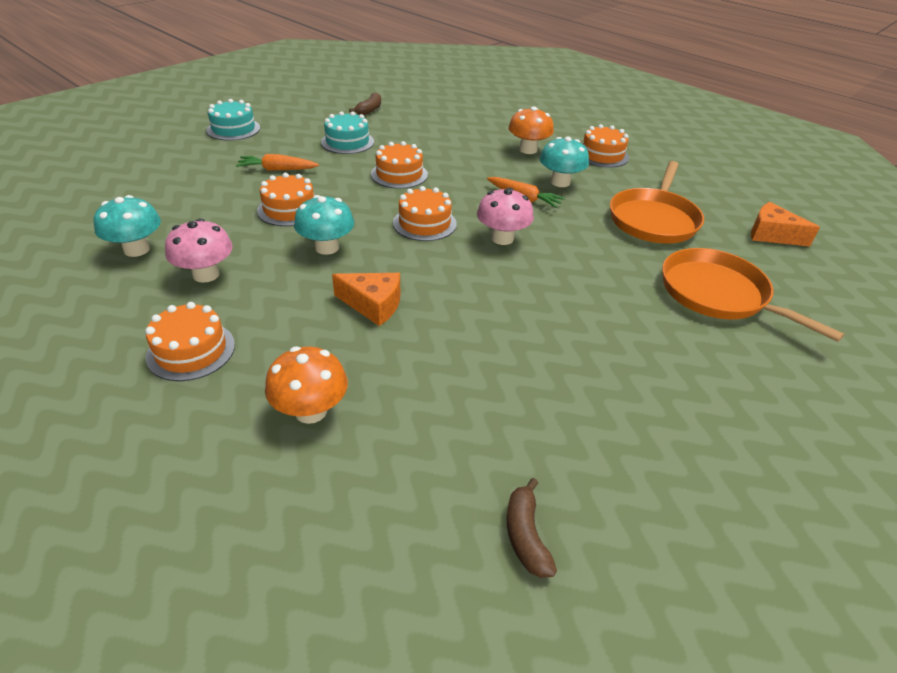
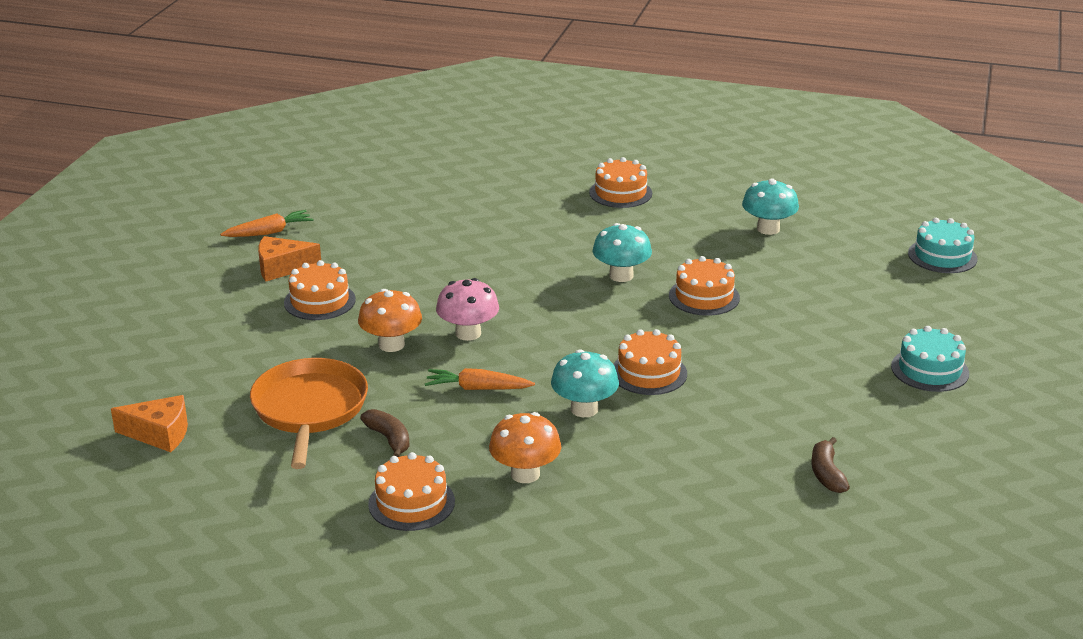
camera: 155 degrees right, 10 degrees down
(206, 274) = (685, 230): pink mushroom -> none
(277, 170) = (785, 333): orange carrot -> orange carrot (269, 232)
(311, 411) = (507, 190): orange mushroom -> orange mushroom (391, 344)
(347, 142) = (770, 400): turquoise cake -> turquoise cake (942, 256)
(373, 305) = (531, 248): orange cheese -> orange cheese (282, 268)
(424, 223) = (558, 324): orange cake -> orange cake (319, 301)
(526, 535) = (343, 183): brown banana -> brown banana (389, 439)
(560, 182) = (447, 428): turquoise mushroom -> turquoise mushroom (584, 409)
(718, 294) = (231, 342): orange pan -> none

